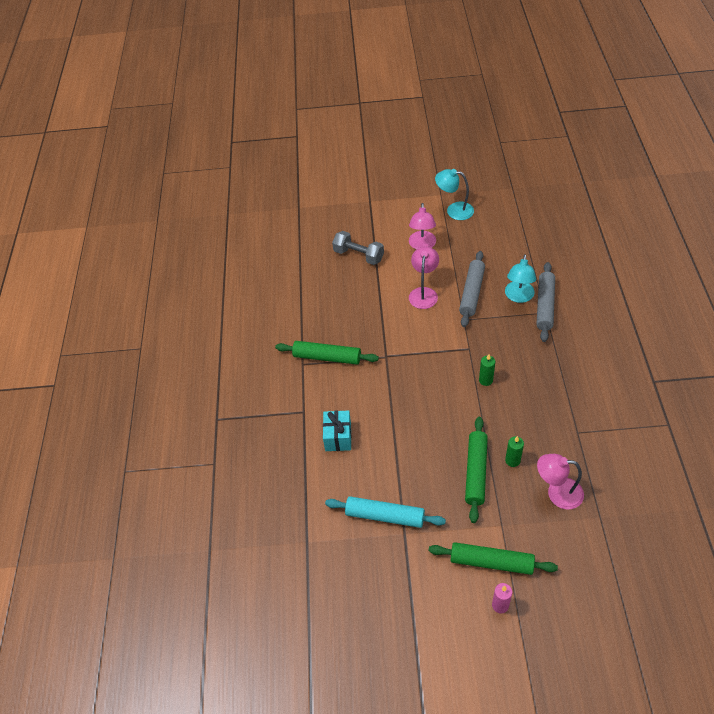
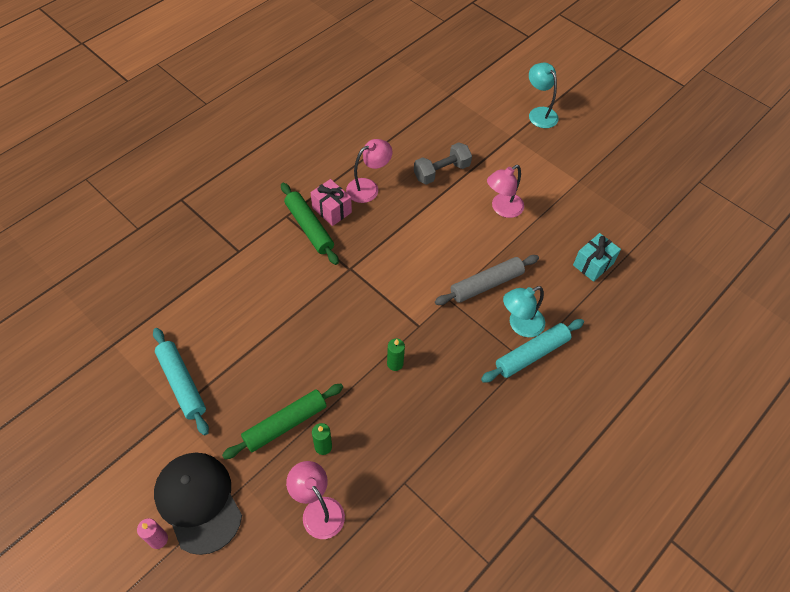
camera: 40 degrees right, 5 degrees up
(326, 335) = (332, 210): none -> pink gift
(338, 437) = (233, 293): turquoise gift -> turquoise gift (593, 264)
(358, 255) = (441, 172): grey dumbbell -> grey dumbbell turned 75 degrees clockwise
(424, 293) = (448, 248): pink lamp -> pink lamp (368, 187)
(454, 210) = (571, 204): turquoise lamp -> turquoise lamp (539, 113)
(491, 562) = (198, 502): green rolling pin -> black cap
(545, 305) = (532, 354): grey rolling pin -> turquoise rolling pin

